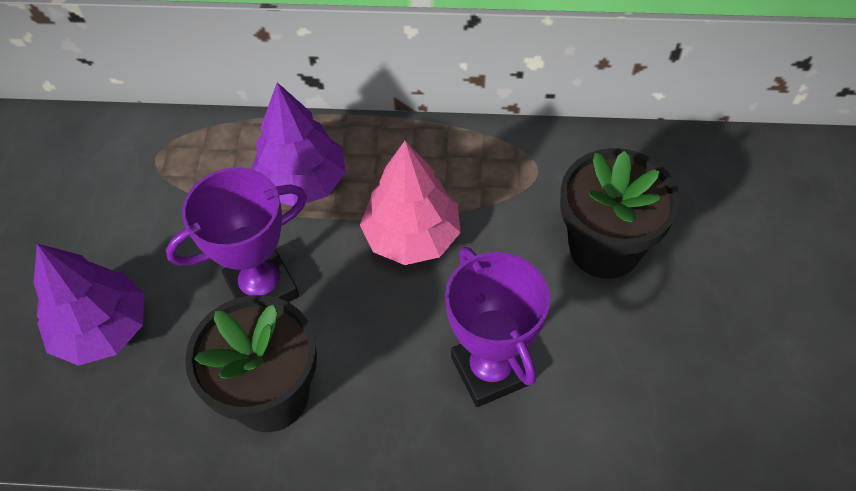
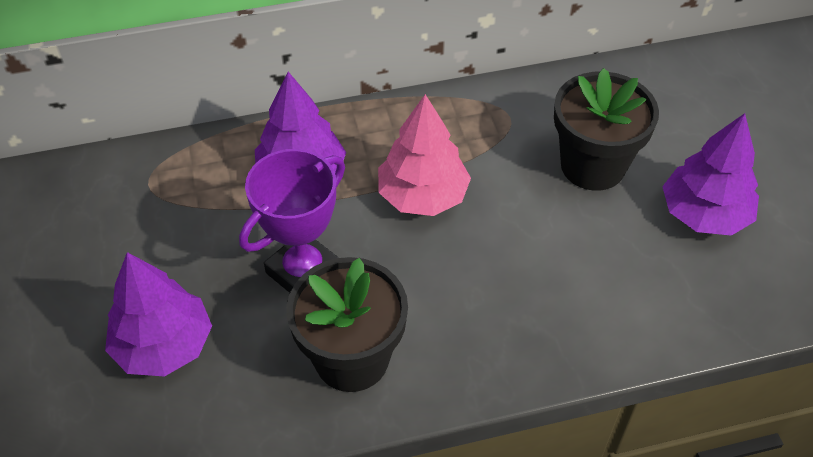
camera: 20 degrees left, 5 degrees down
(490, 370) = (538, 287): purple trophy -> none
(707, 335) = (704, 214): none -> purple tree

